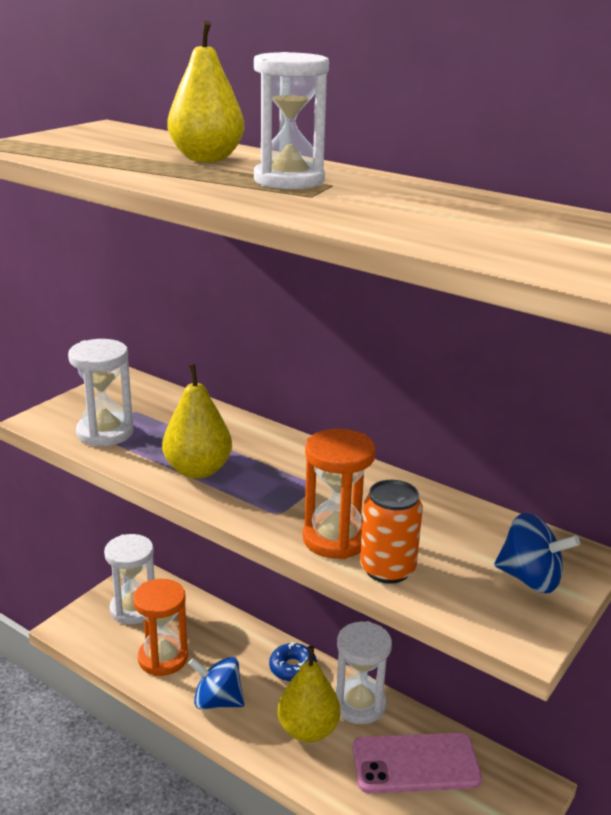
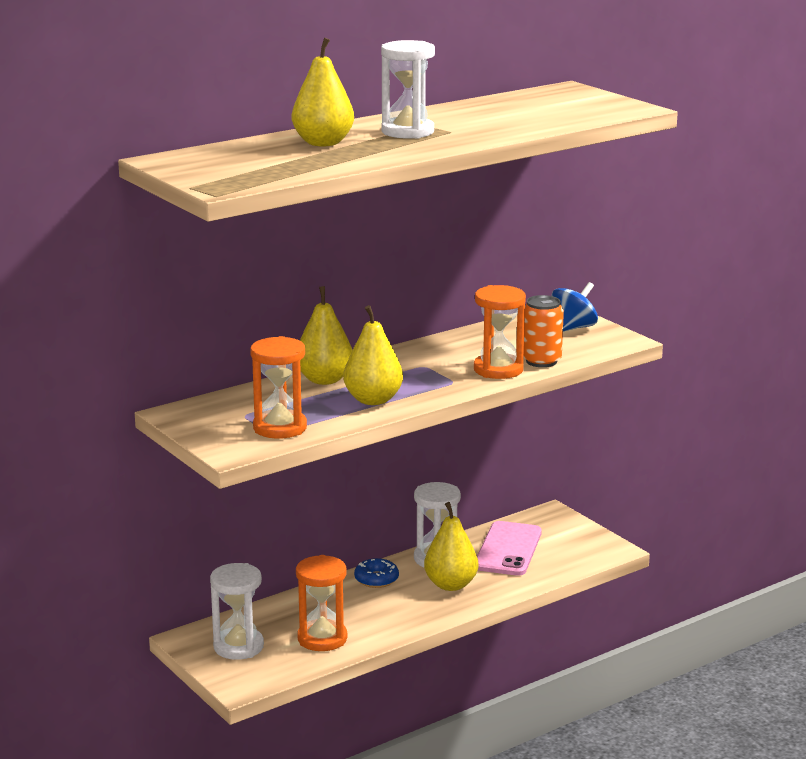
camera: 70 degrees left, 5 degrees down
(105, 433) = (280, 428): white hourglass -> orange hourglass
(217, 701) = (394, 619): blue spinning top -> none
(239, 434) = (324, 380): none -> yellow pear

